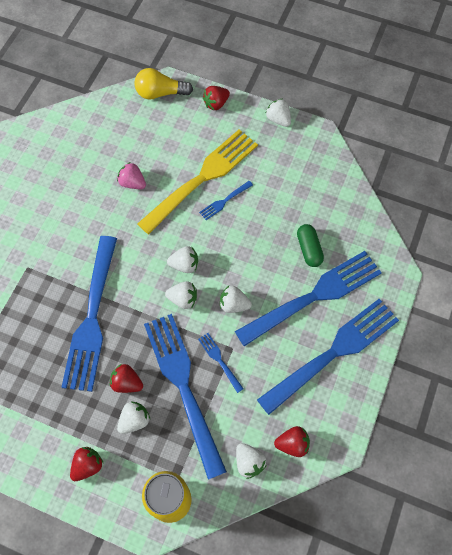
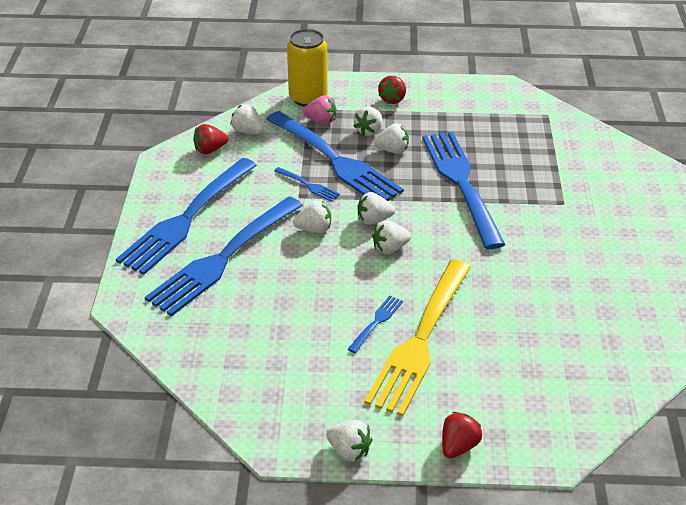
camera: 160 degrees right, 25 degrees down
(127, 383) = (392, 150): red strawberry -> white strawberry
(132, 183) = (508, 310): pink strawberry -> pink strawberry (321, 121)
(160, 93) = (554, 437): yellow light bulb -> none
(309, 249) = (244, 300): green capsule -> none

